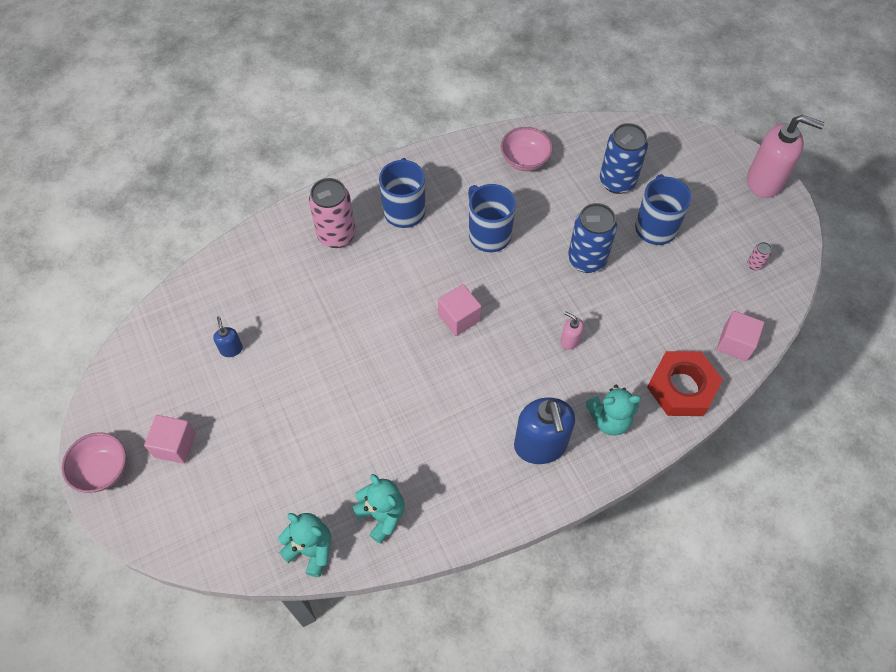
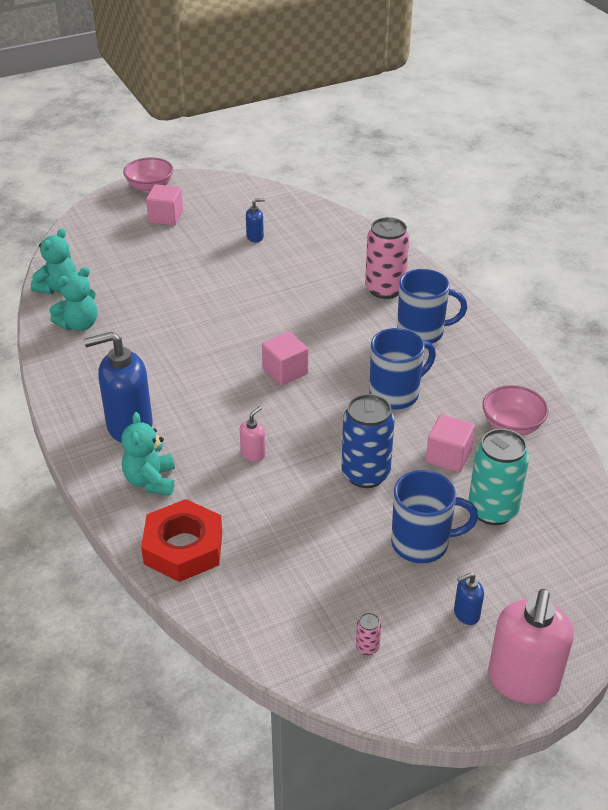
camera: 90 degrees right, 20 degrees down
(617, 182) = (492, 510): blue can -> turquoise can
(716, 206) = (466, 614): none -> blue soap dispenser
(735, 343) = (241, 608): pink cube -> pink cube (448, 456)

